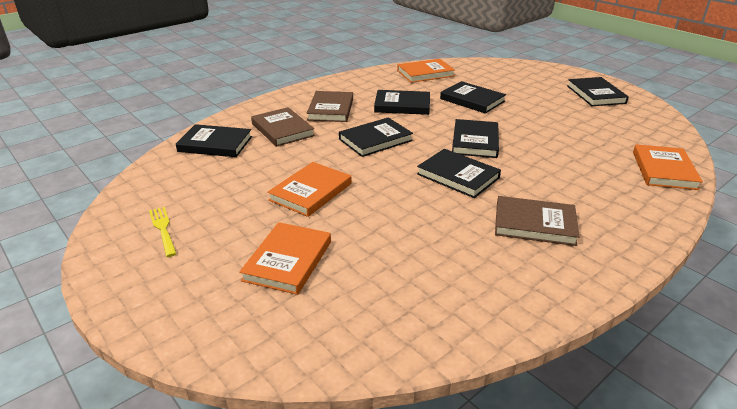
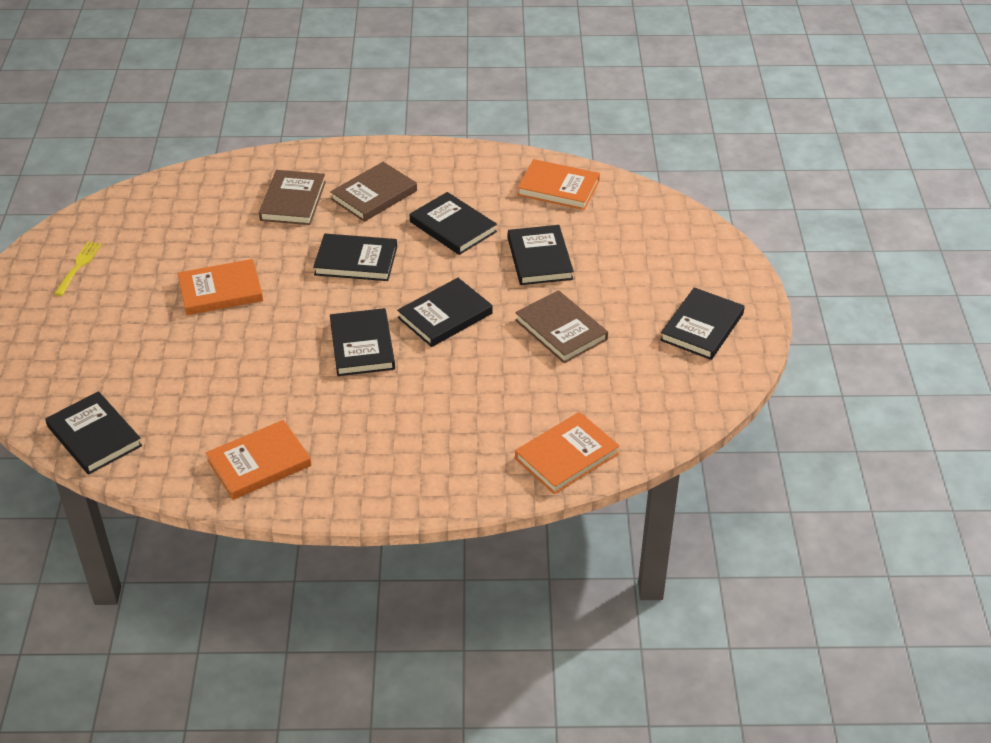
camera: 40 degrees right, 10 degrees up
(215, 144) = (215, 189): black book -> black book (94, 436)
(288, 261) = (124, 346): orange book -> orange book (259, 463)
(534, 224) = (343, 430): brown book -> brown book (561, 330)

